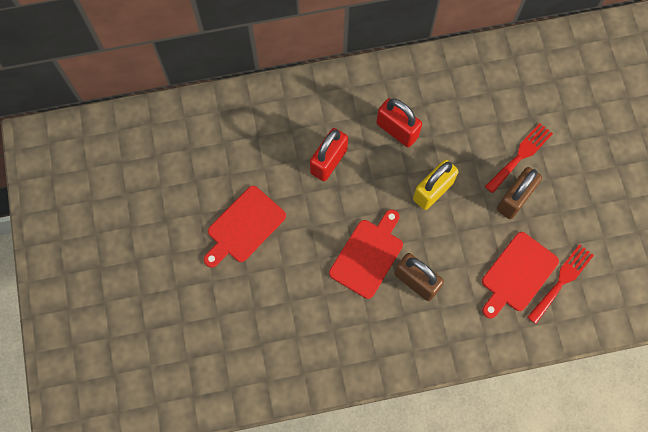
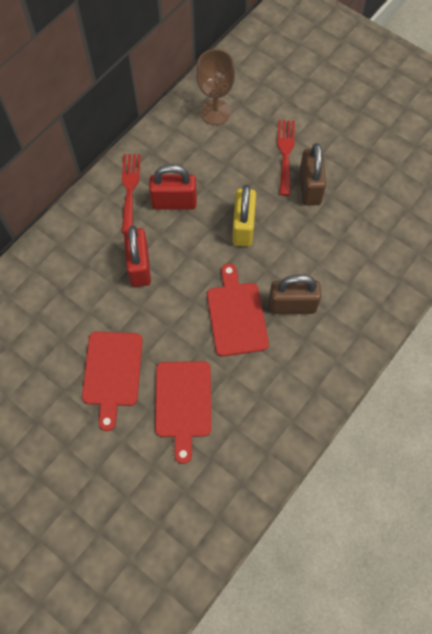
camera: 40 degrees left, 5 degrees down
(494, 78) = (215, 112): none -> brown goblet
(517, 274) = (361, 241): red cutting board -> red cutting board (183, 403)
(562, 281) = (397, 220): red fork -> red fork (130, 189)

